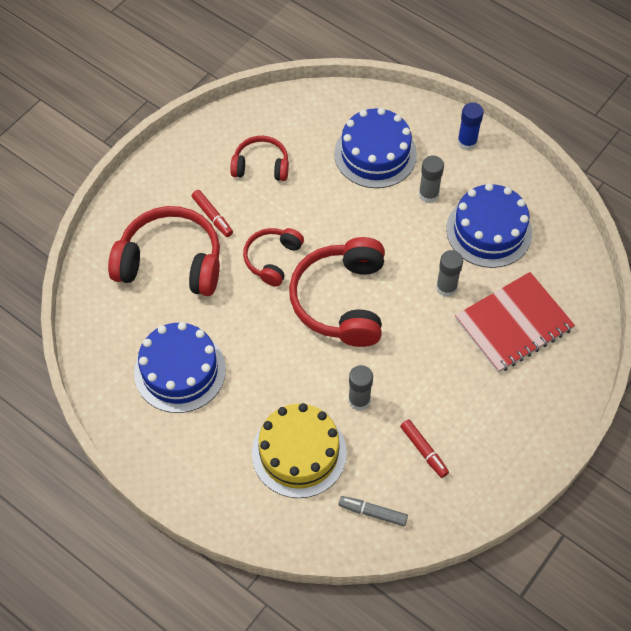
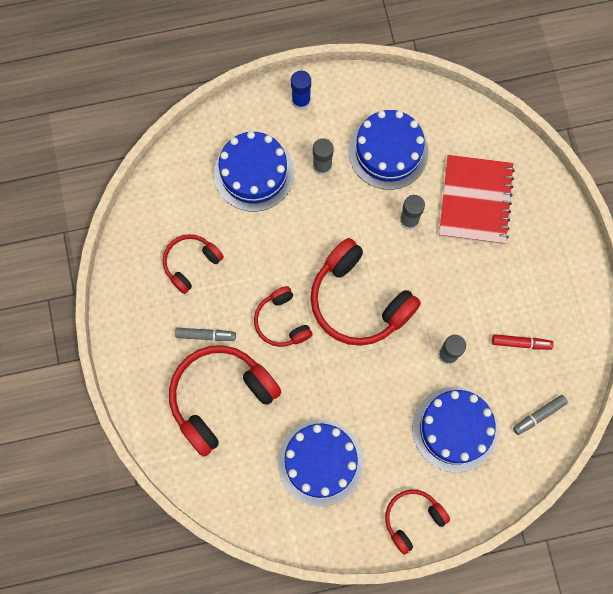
camera: 50 degrees left, 15 degrees up
(191, 476) = (412, 519): none -> red headphones
(212, 216) = (206, 335): red marker -> grey marker
(299, 453) = (454, 429): yellow cake -> blue cake

